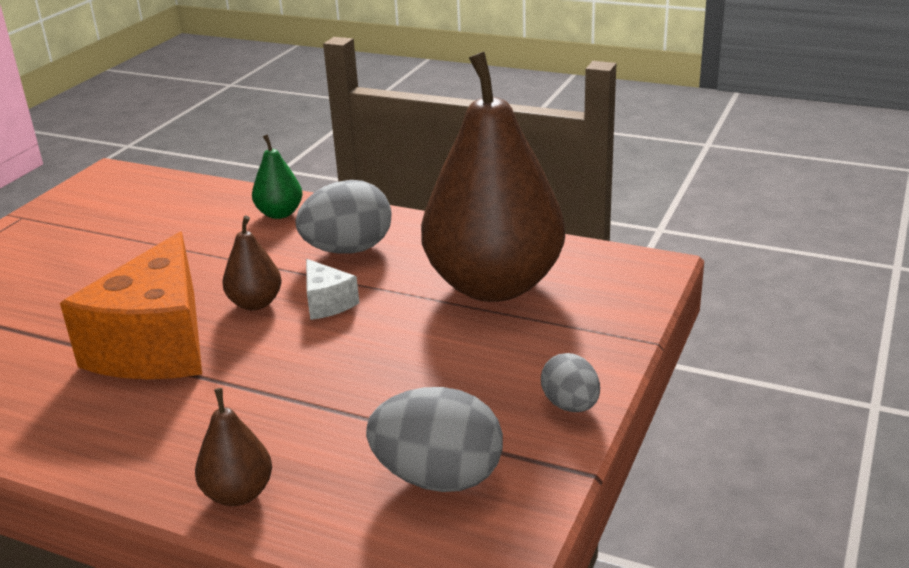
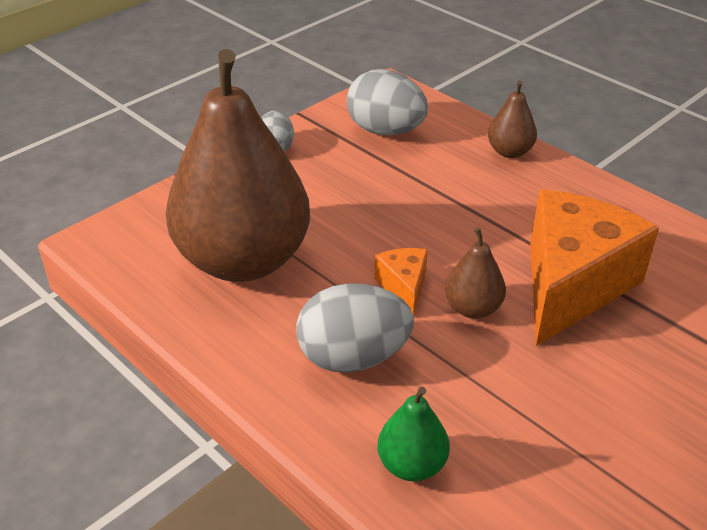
camera: 160 degrees left, 10 degrees up
(327, 303) = (404, 287): white cheese -> orange cheese

